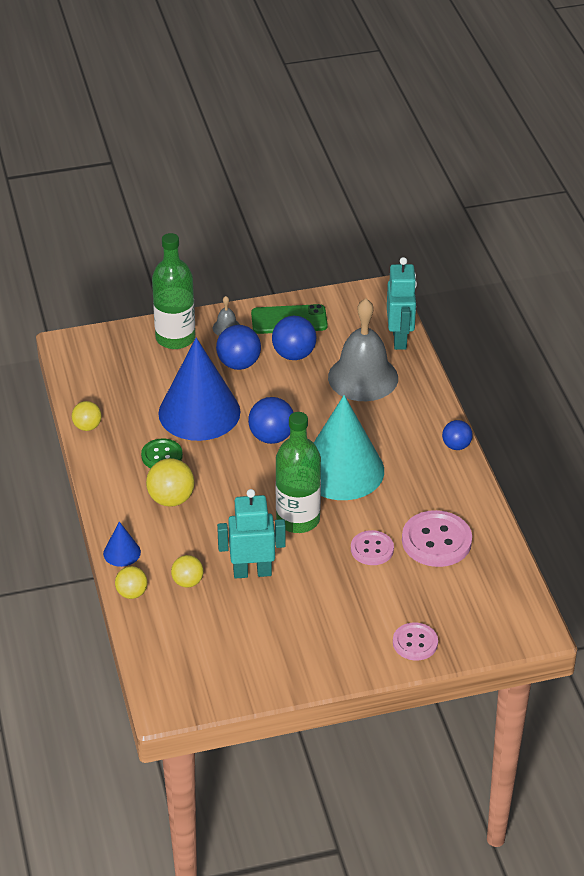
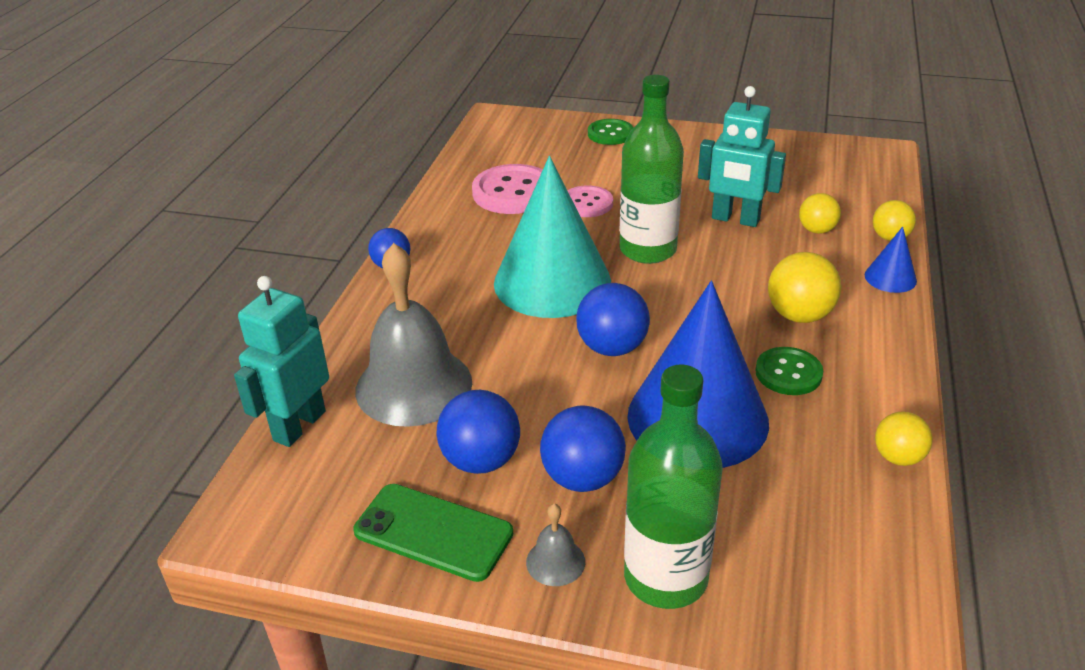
camera: 150 degrees left, 5 degrees down
(415, 643) = (610, 134): pink button -> green button

